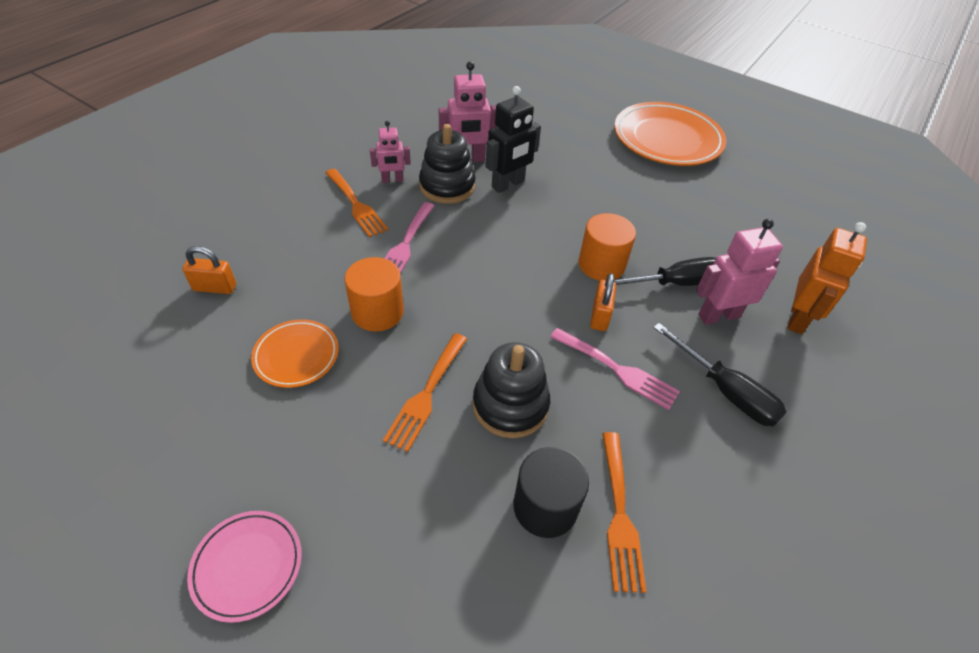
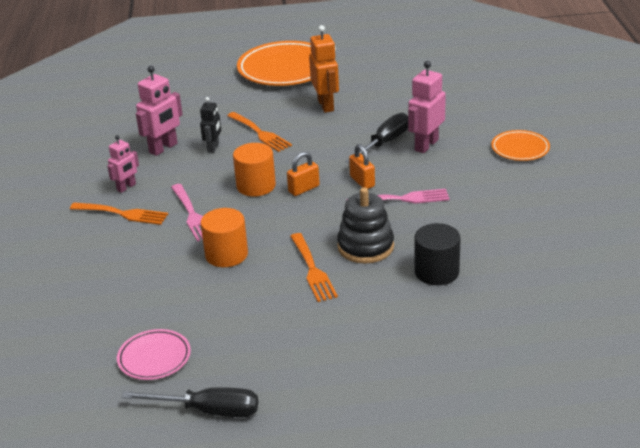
camera: 35 degrees left, 15 degrees down
(215, 287) = (95, 307): orange padlock -> orange padlock (304, 189)
(247, 566) = (319, 386): pink plate -> pink plate (154, 358)
(296, 356) = (208, 302): orange plate -> orange plate (520, 149)
(447, 186) = (172, 170): black stacking toy -> none
(508, 184) = (213, 148): black robot -> black robot, size x0.63
(601, 264) = (331, 157): orange cylinder -> orange cylinder (256, 186)
(620, 515) = (475, 253): orange fork -> orange fork (260, 133)
(725, 390) = (467, 176): black screwdriver -> black screwdriver (208, 410)
(797, 319) = (468, 124): orange robot -> orange robot (326, 105)

